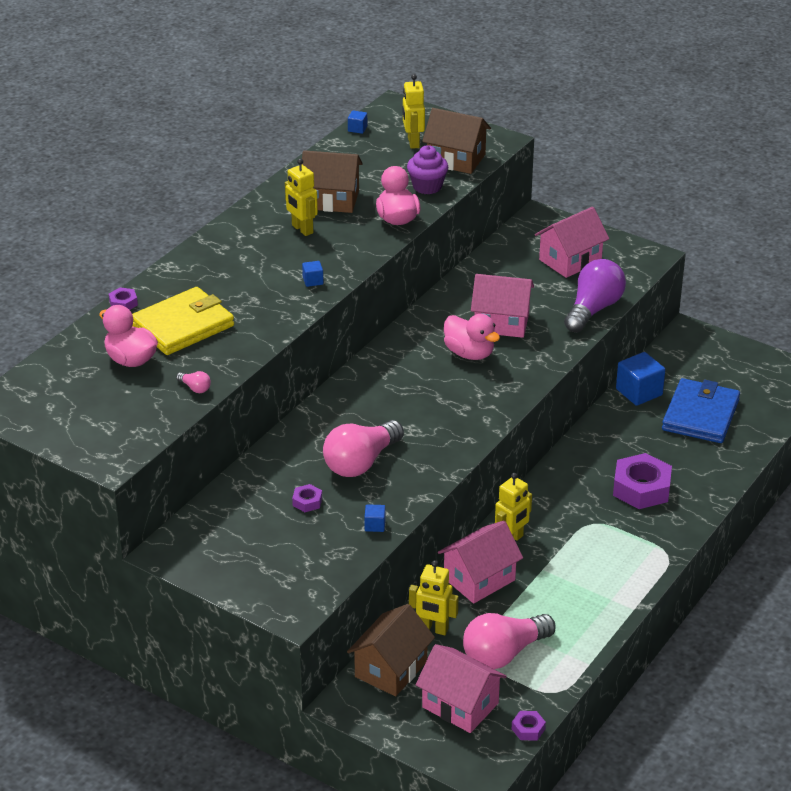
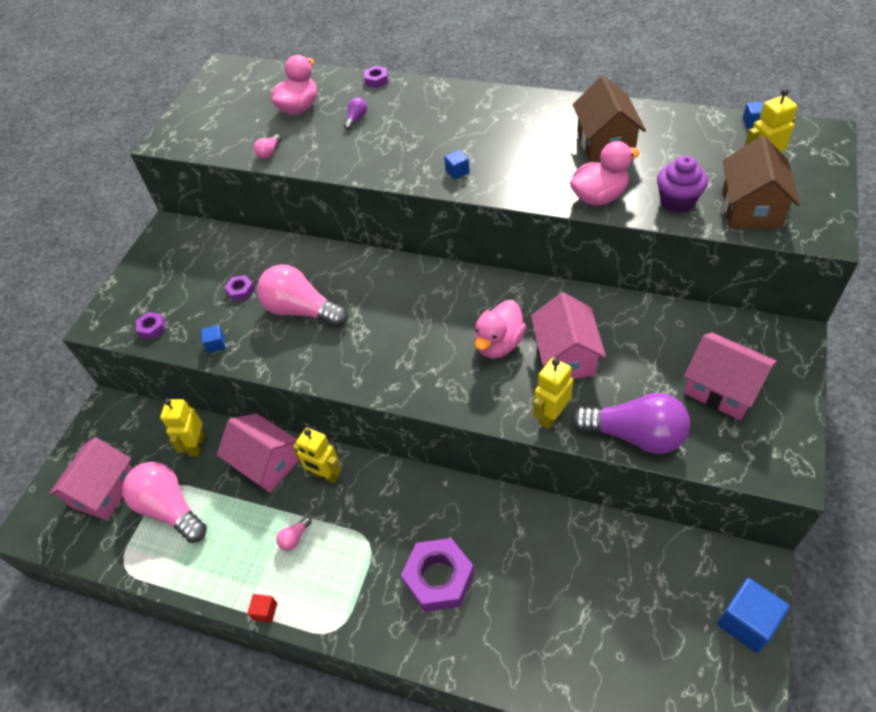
camera: 80 degrees right, 15 degrees up
(182, 325) = (356, 119): yellow wallet -> purple light bulb
(302, 229) = (541, 140): yellow robot -> yellow robot (551, 416)
(391, 669) = (145, 428): brown house -> none
(528, 729) = (76, 553): purple nut -> purple nut (152, 328)
(571, 569) = (295, 538): none -> pink light bulb
(637, 596) = (265, 611): none -> red cube
(639, 392) = (609, 539): blue cube -> blue cube (747, 622)
(700, 415) = (596, 617): blue wallet -> none

